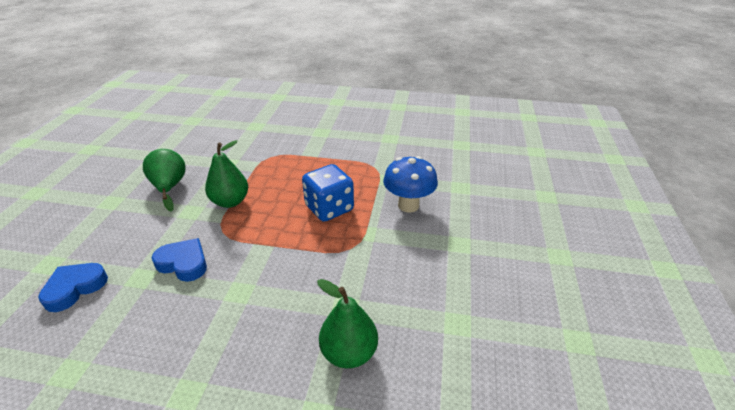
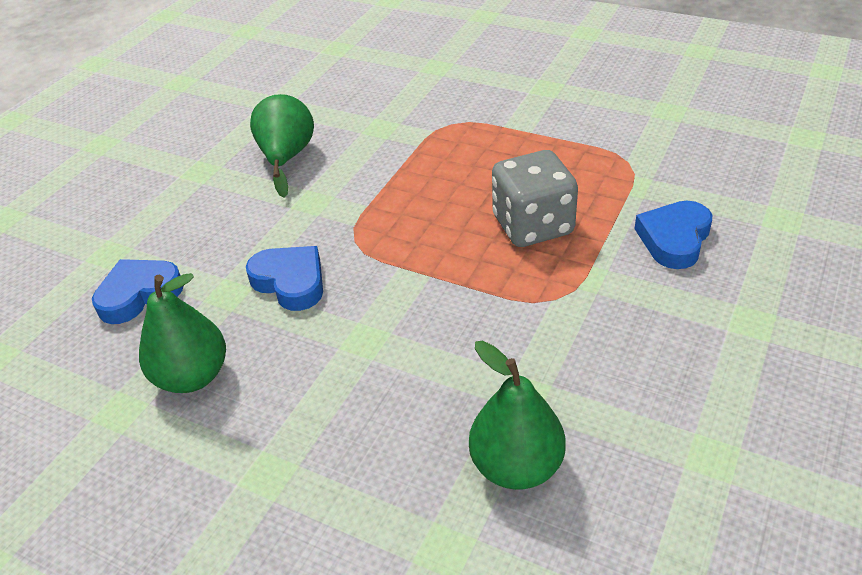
camera: 20 degrees right, 5 degrees up
(230, 202) = (374, 193): green pear -> green pear (192, 376)
(329, 208) = (532, 226): blue dice -> grey dice
(408, 205) = (674, 239): blue mushroom -> blue heart

